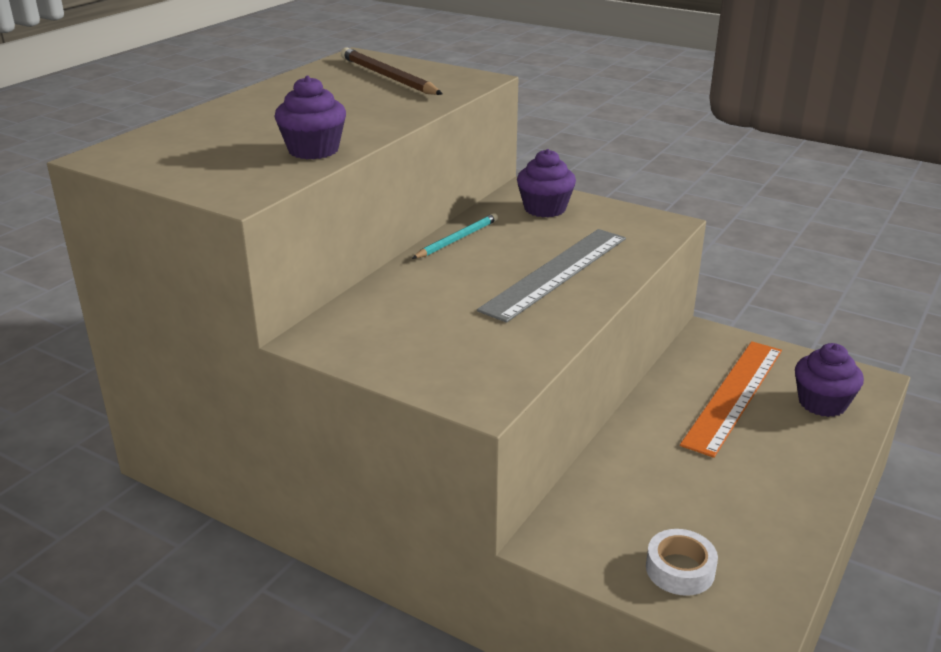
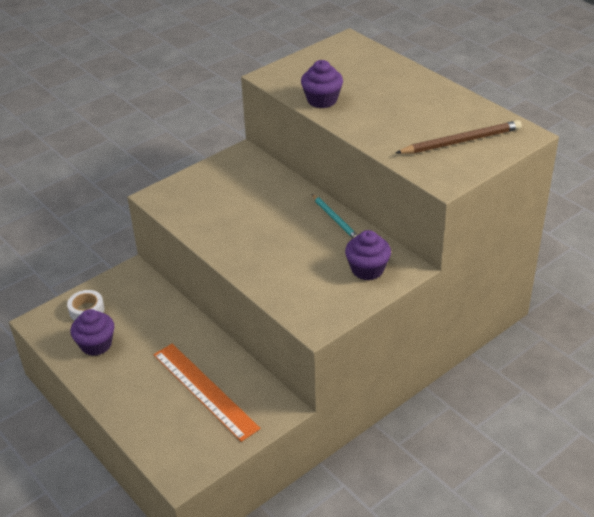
camera: 110 degrees right, 10 degrees up
(556, 273) = (267, 250): grey ruler -> none
(822, 403) = (172, 433): purple cupcake -> purple cupcake (96, 344)

